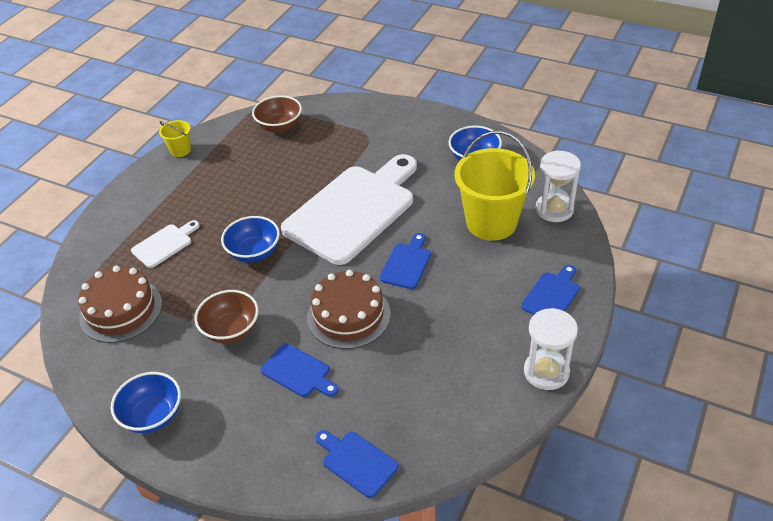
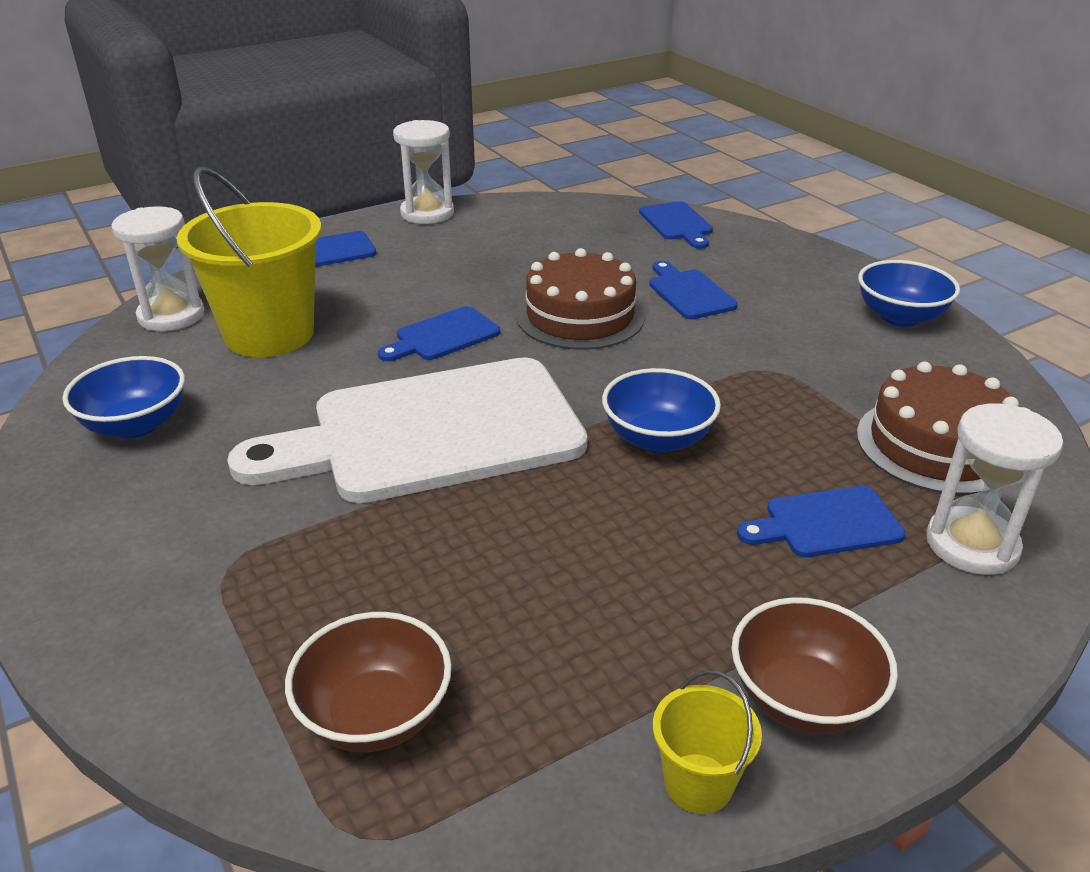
camera: 150 degrees left, 10 degrees down
(103, 261) = (972, 545): none -> white hourglass
(164, 244) = (826, 523): white cutting board -> blue cutting board
(231, 330) = (755, 357): brown bowl -> brown bowl (803, 699)

